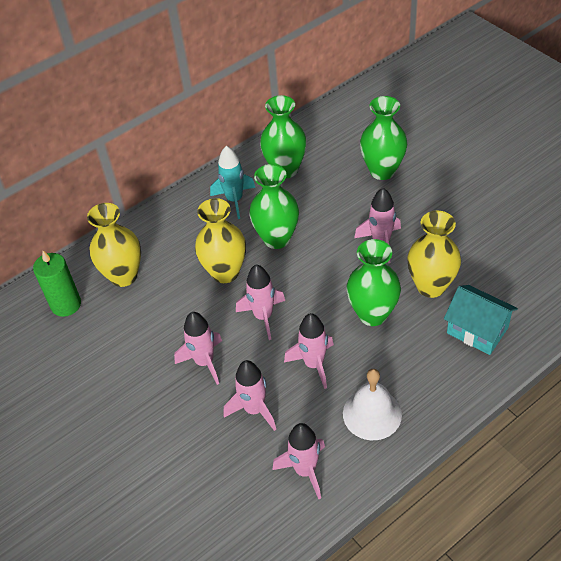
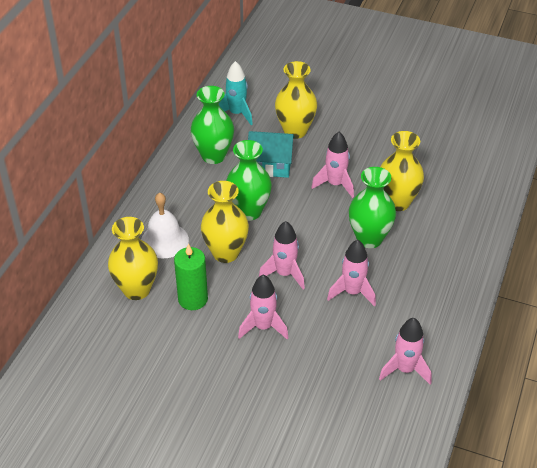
camera: 35 degrees left, 5 degrees down
(66, 304) = (101, 333): green candle -> green candle (193, 299)
(234, 200) = (188, 194): turquoise rocket -> turquoise rocket (236, 113)
(254, 409) = (332, 344): pink rocket -> none
(372, 414) = (423, 309): white bell -> white bell (164, 240)
(382, 171) = (295, 131): green vase -> yellow vase
(477, 330) = (453, 220): turquoise house -> turquoise house (270, 165)

